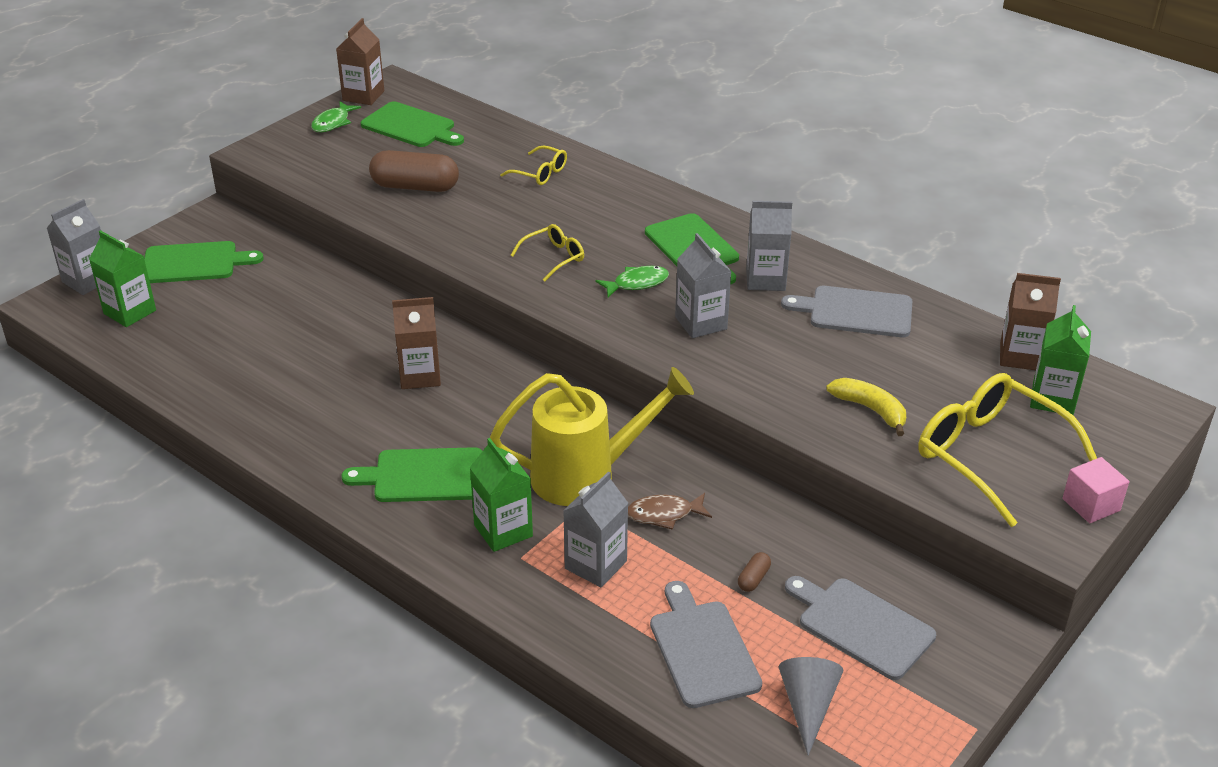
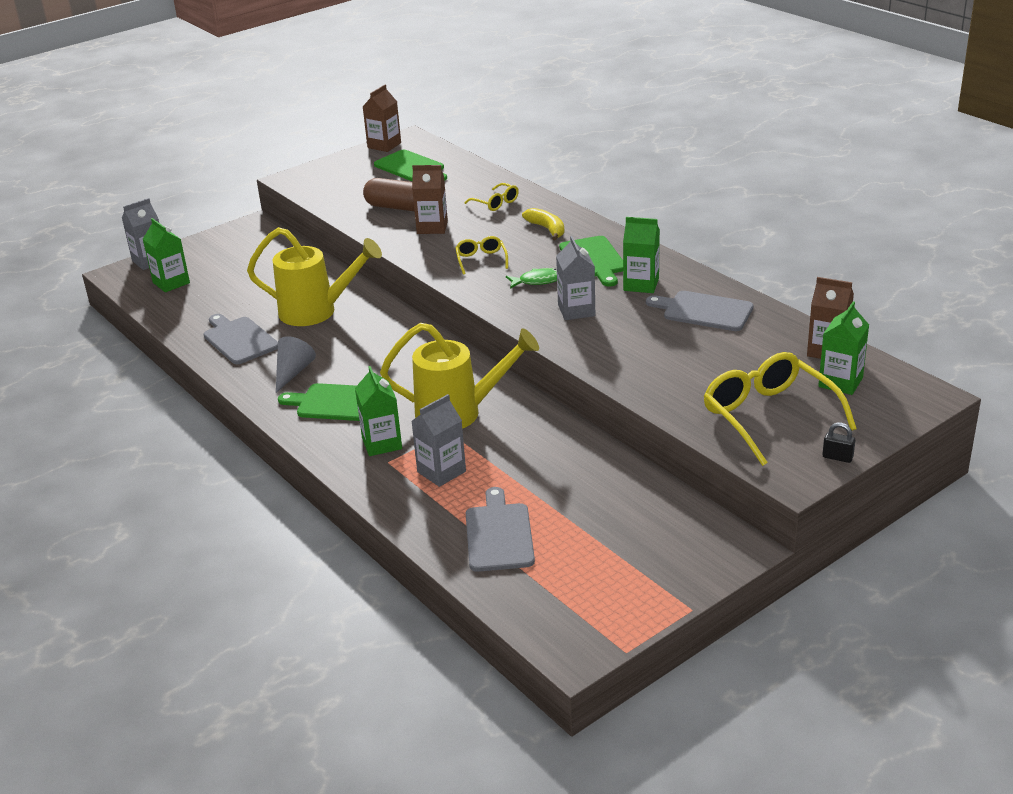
camera: 15 degrees right, 5 degrees down
(194, 263) = (228, 254): green cutting board -> none
(333, 123) = (354, 162): green fish -> none
(346, 341) = (316, 312): none -> yellow watering can
(420, 375) = (361, 338): brown carton -> brown carton (432, 227)
(553, 258) = (481, 260): yellow glasses -> yellow glasses turned 75 degrees counterclockwise
(664, 514) = (507, 443): brown fish -> none
(753, 579) = (558, 492): brown capsule -> none
(765, 279) = (641, 284): grey carton -> green carton
(808, 706) = (564, 580): grey cone -> grey cone (293, 372)
(861, 626) = (629, 532): grey cutting board -> grey cutting board (239, 339)
(870, 410) = (685, 378): yellow banana -> yellow banana (547, 229)
(1091, 505) = (837, 457): pink cube -> black padlock

